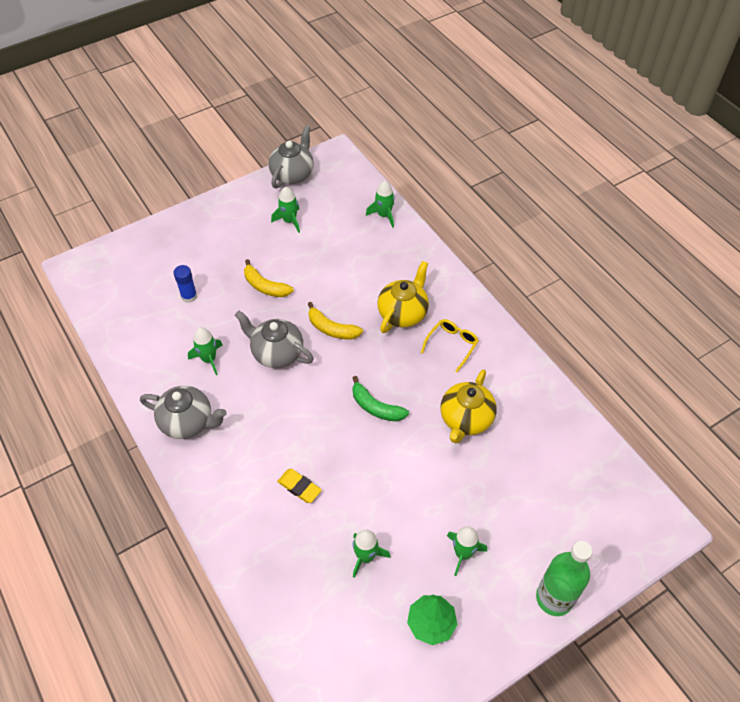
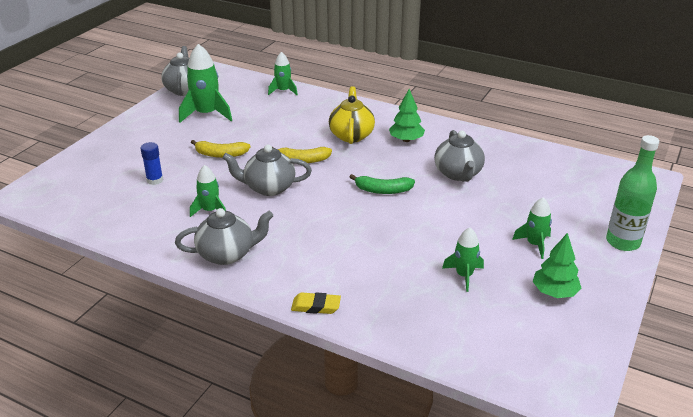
camera: 30 degrees left, 20 degrees down
(289, 221) = (206, 114): green rocket -> green rocket, size x1.69
(299, 487) = (367, 257): yellow eraser -> yellow eraser (316, 306)
(452, 345) = (406, 140): yellow glasses -> green tree
(466, 419) = (458, 174): yellow teapot -> grey teapot

